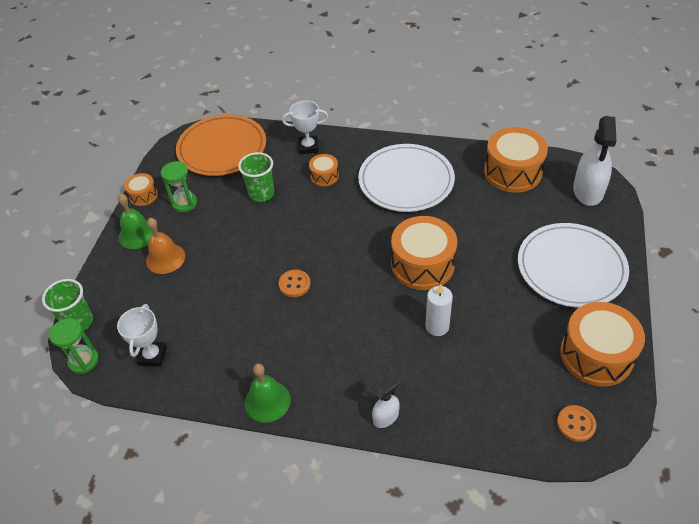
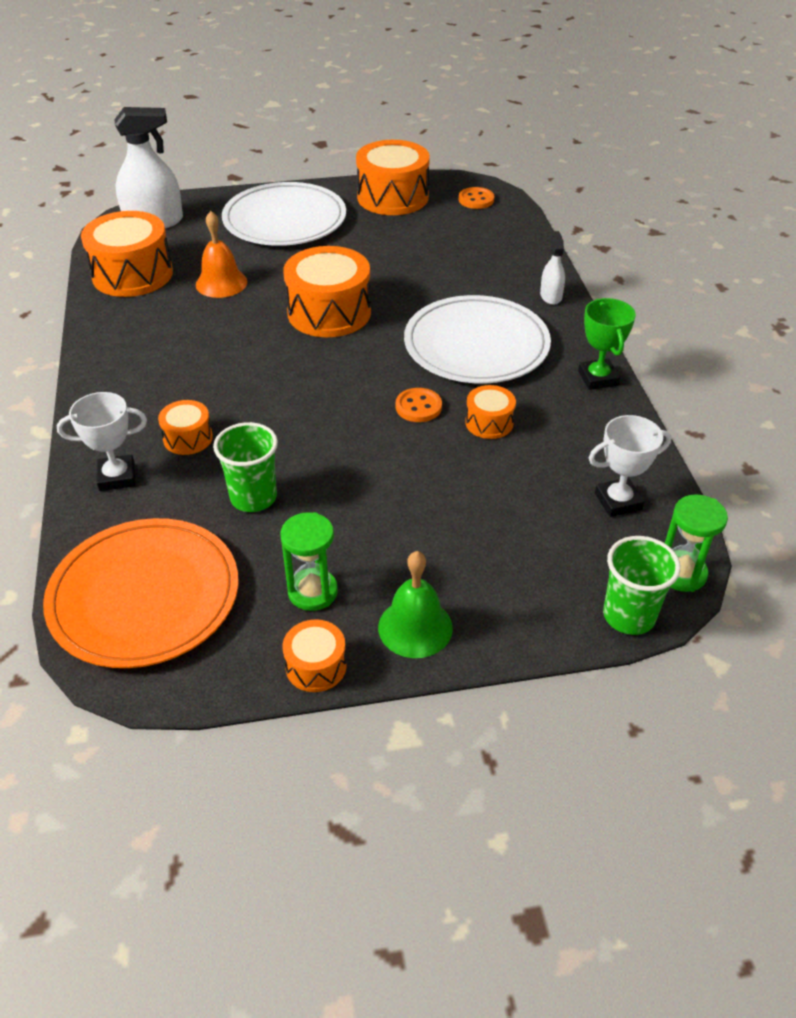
camera: 115 degrees left, 5 degrees down
(165, 258) = (446, 563): orange bell -> orange bell (221, 283)
(259, 316) = (489, 423): none -> orange drum
(267, 401) = (598, 378): green bell -> green trophy
(308, 147) = (117, 477): white trophy -> white trophy turned 75 degrees counterclockwise
(385, 417) = (551, 296): white spray bottle -> white spray bottle turned 60 degrees clockwise
(406, 181) = (175, 356): white plate -> white plate (476, 345)
(437, 326) = (416, 286): white candle -> none

